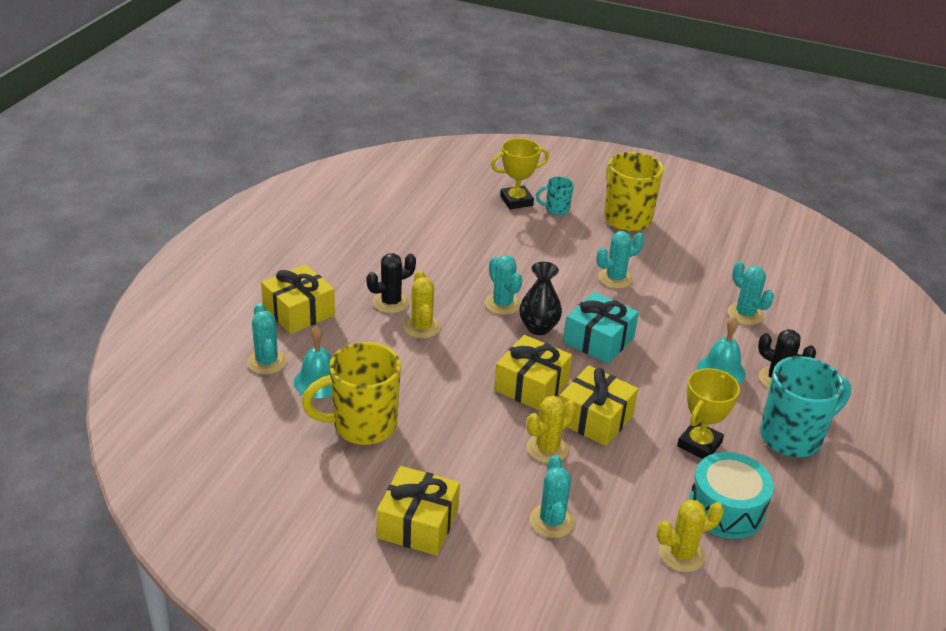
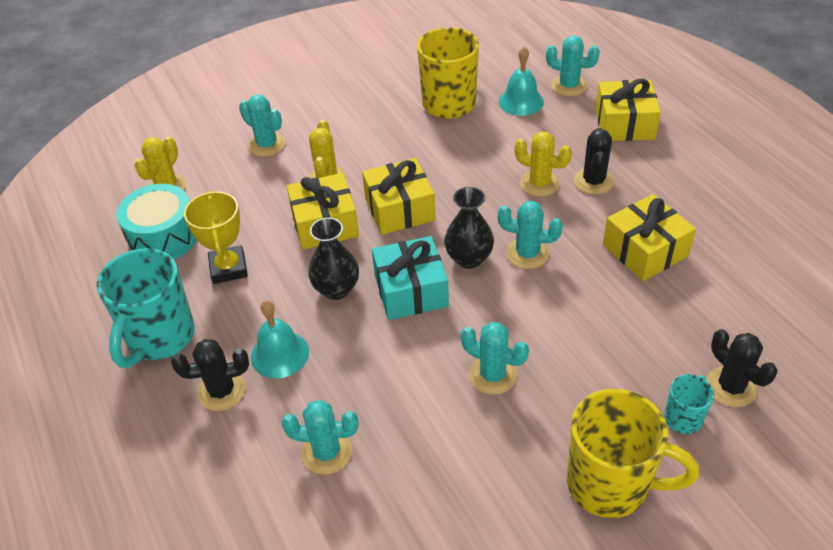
camera: 135 degrees right, 10 degrees up
(418, 524) = (336, 89): yellow gift -> yellow gift (645, 250)
(516, 201) = (731, 387): yellow trophy -> black cactus
(615, 278) = (493, 375): turquoise cactus -> turquoise cactus turned 75 degrees counterclockwise
(642, 375) = (336, 289): none -> black vase

